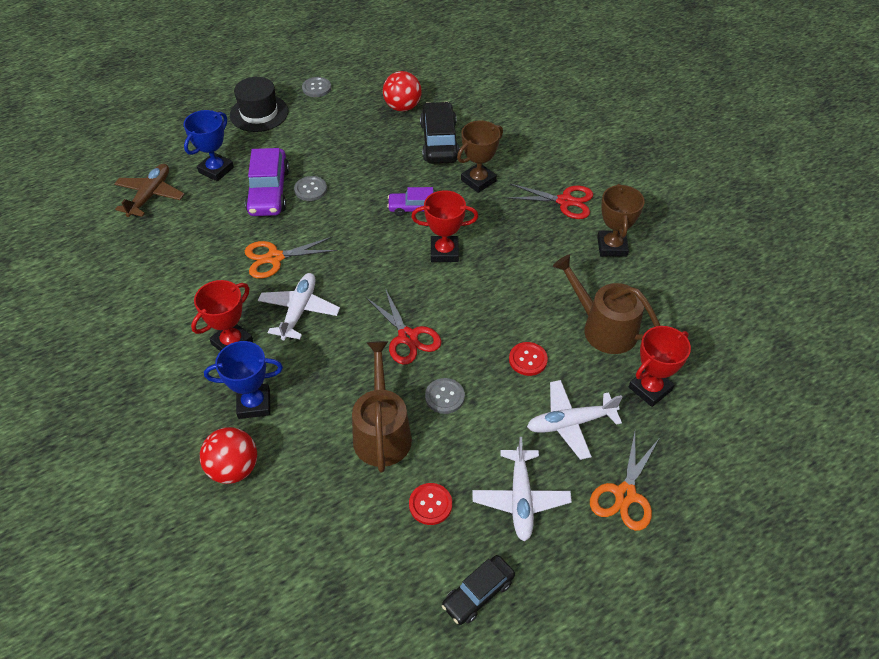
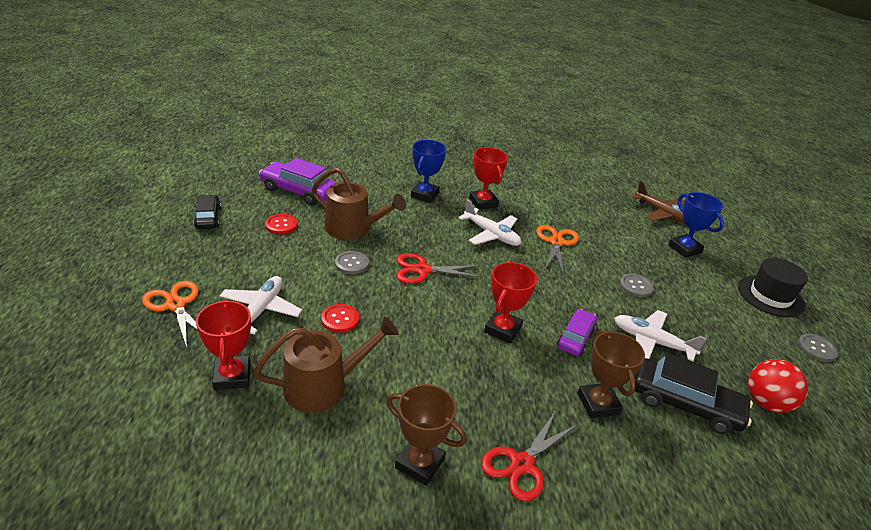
camera: 115 degrees right, 15 degrees down
(234, 468) = (385, 176): red ball -> none
(268, 191) = (643, 264): purple car -> purple car (299, 191)
(520, 499) = (237, 258): white plane -> white plane (651, 341)

